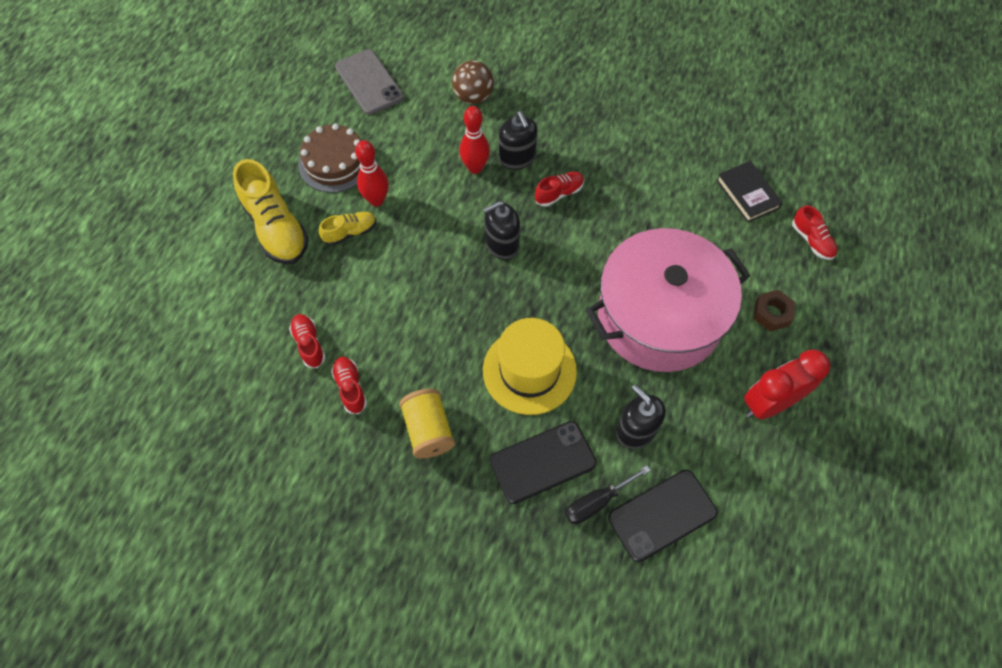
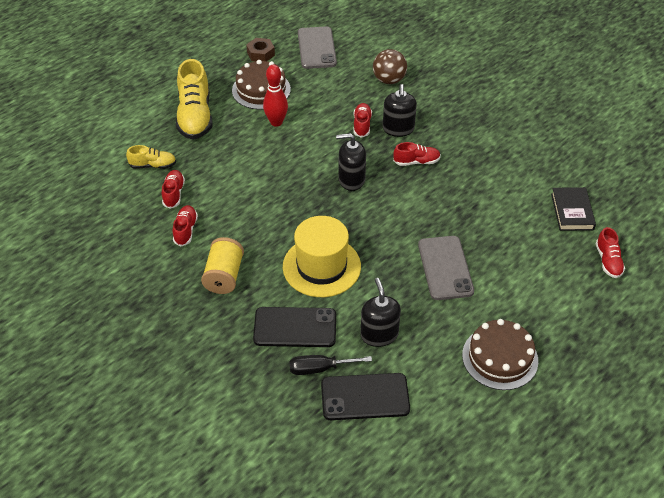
camera: 25 degrees right, 15 degrees down
(350, 232) = (245, 136): yellow shoe -> yellow shoe (153, 165)
(475, 168) = (362, 125): red bowling pin -> red shoe
(659, 317) = (445, 268): pink pot -> grey phone
(769, 403) = (500, 357): red clock -> brown cake
(771, 313) = (541, 298): brown nut -> brown nut (260, 54)

